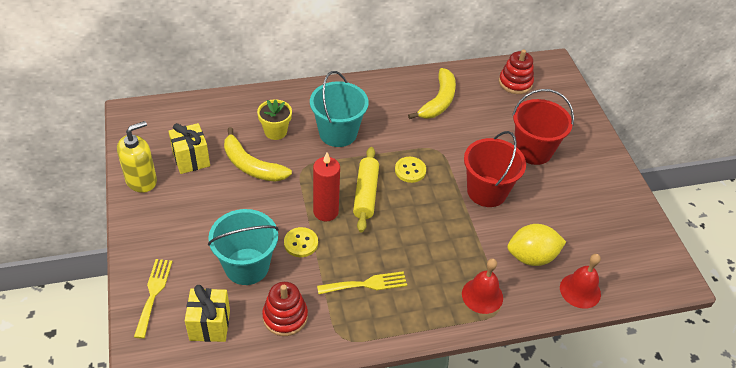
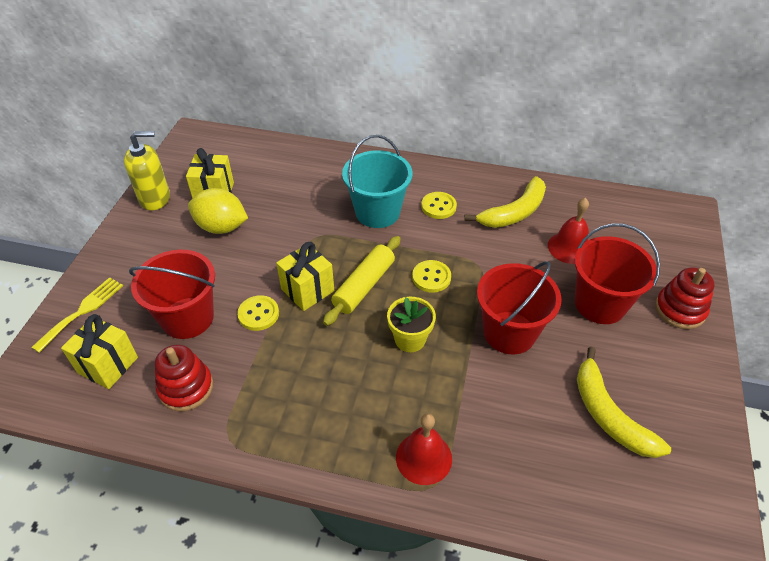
camera: 30 degrees right, 0 degrees up
(247, 266) = (187, 318): turquoise bucket -> red bucket
(251, 166) = (266, 217): yellow banana -> yellow banana (609, 415)
(275, 131) = (314, 191): yellow flower pot -> yellow flower pot (410, 339)
(325, 212) = (307, 290): red candle -> yellow gift
(366, 284) = (296, 387): yellow fork -> none
(381, 114) = (438, 206): none -> yellow button
(515, 83) = (623, 219): red stacking toy -> red stacking toy (680, 310)
(531, 257) = (518, 435): yellow lemon -> yellow lemon (221, 227)
(580, 290) = (560, 507): red bell -> red bell (569, 247)

